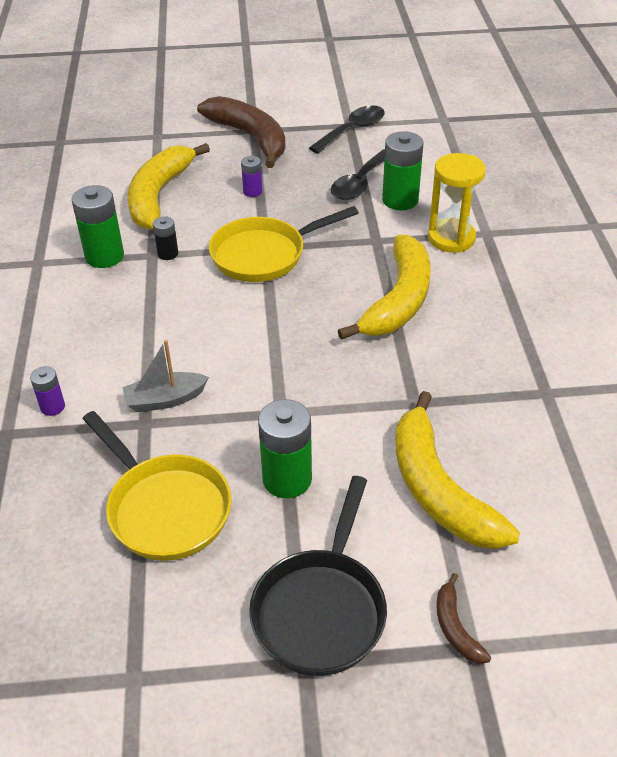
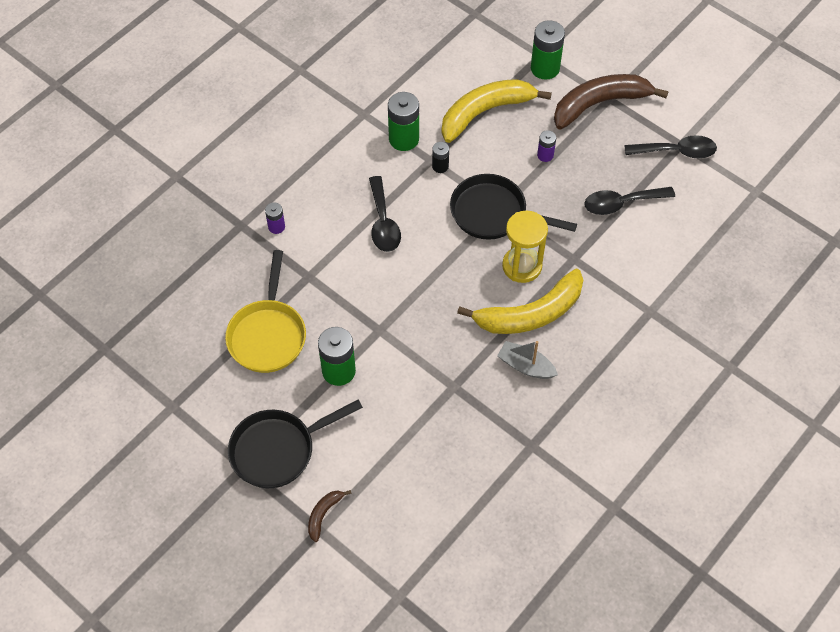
camera: 45 degrees right, 15 degrees up
(165, 400) = (333, 270): grey boat -> grey boat (525, 366)
(168, 328) = (383, 223): none -> black spoon
(250, 137) = (599, 104): brown banana -> brown banana turned 120 degrees counterclockwise
(264, 254) = (494, 213): yellow pan -> black pan
(400, 200) = (629, 239): green battery -> green battery (545, 68)
(438, 489) = (402, 444): yellow banana -> none
(451, 238) = (622, 297): yellow hourglass -> yellow hourglass (522, 266)

